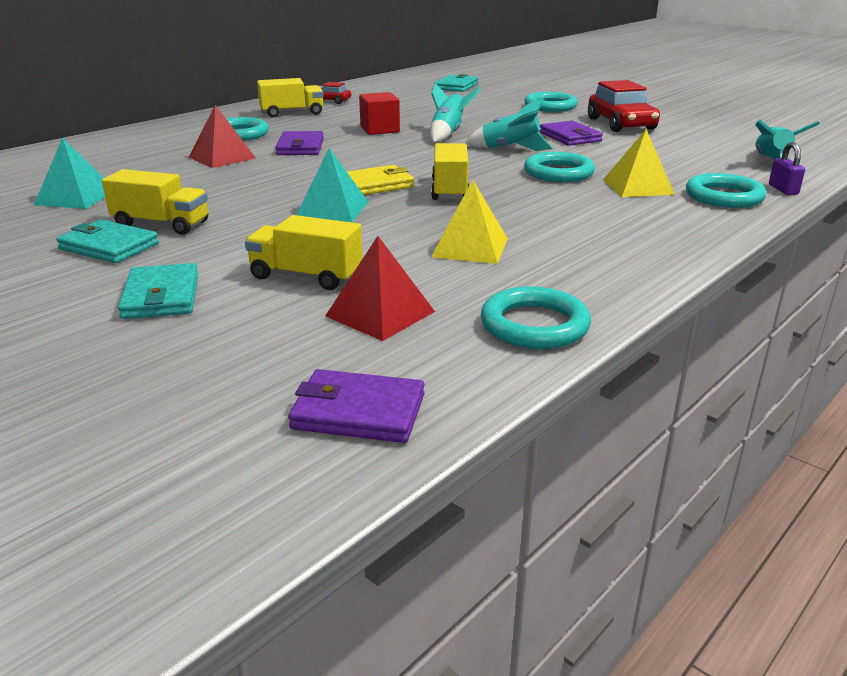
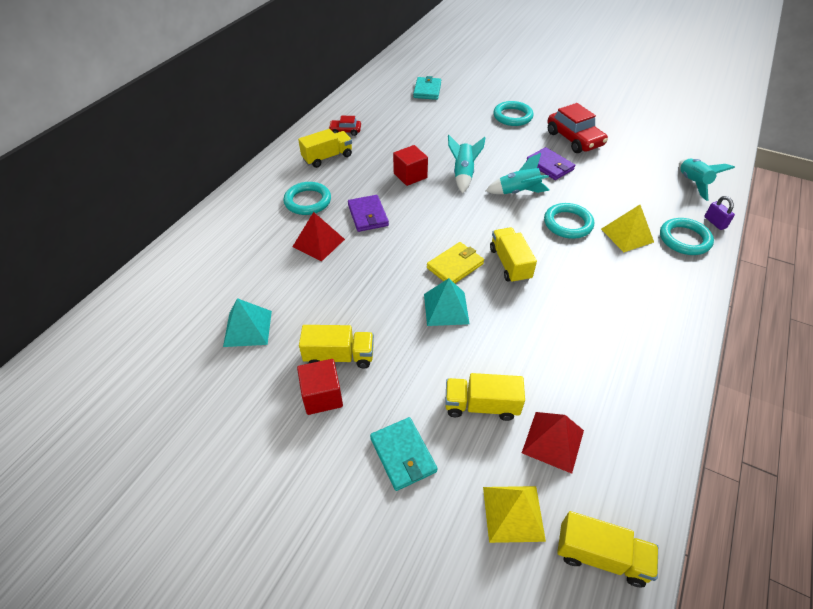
camera: 15 degrees left, 20 degrees up
(109, 246) = (322, 396): turquoise wallet -> red cube
(358, 412) = (600, 556): purple wallet -> yellow truck
(470, 247) = (563, 343): yellow pyramid -> yellow pyramid (513, 513)
(534, 325) = (648, 432): turquoise ring -> none

